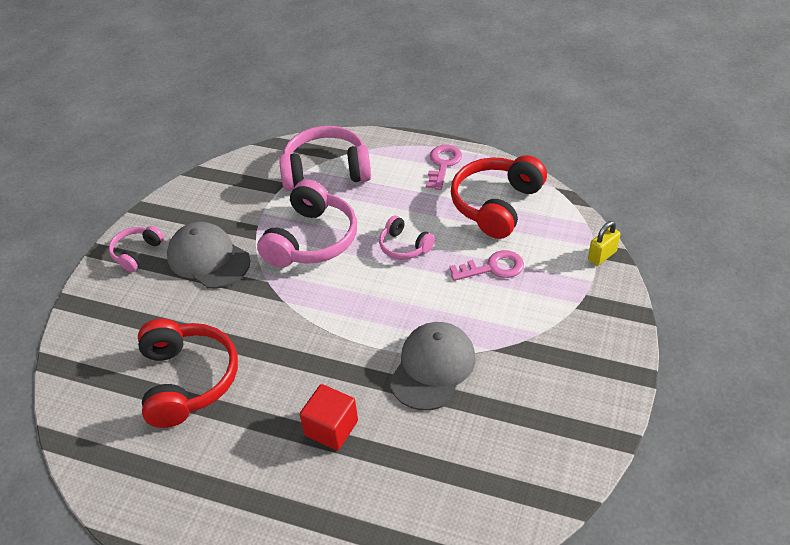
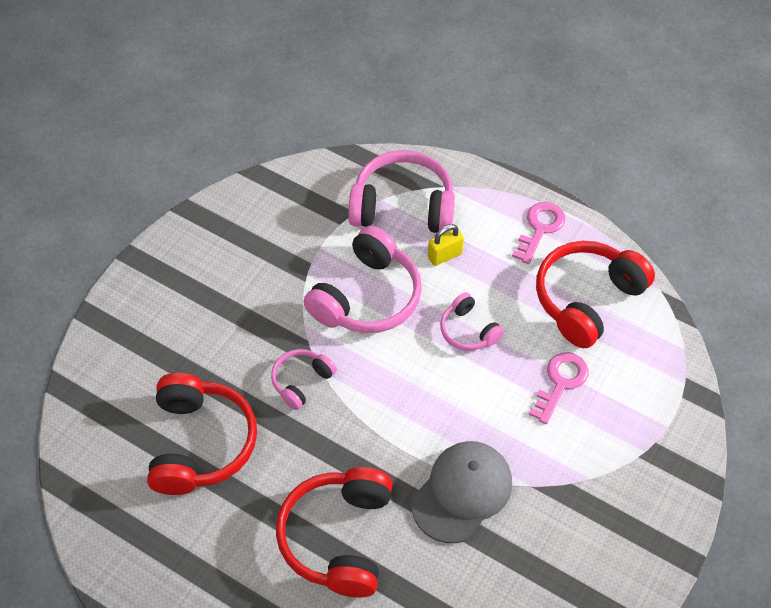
camera: 10 degrees right, 10 degrees up
(137, 253) = (172, 268): pink headphones -> pink headphones (301, 381)
(208, 259) = (248, 295): grey cap -> none
(331, 428) = (339, 537): red cube -> red headphones
(493, 268) = (560, 383): pink key -> pink key turned 60 degrees counterclockwise
(602, 256) = (689, 396): yellow padlock -> yellow padlock (445, 255)

